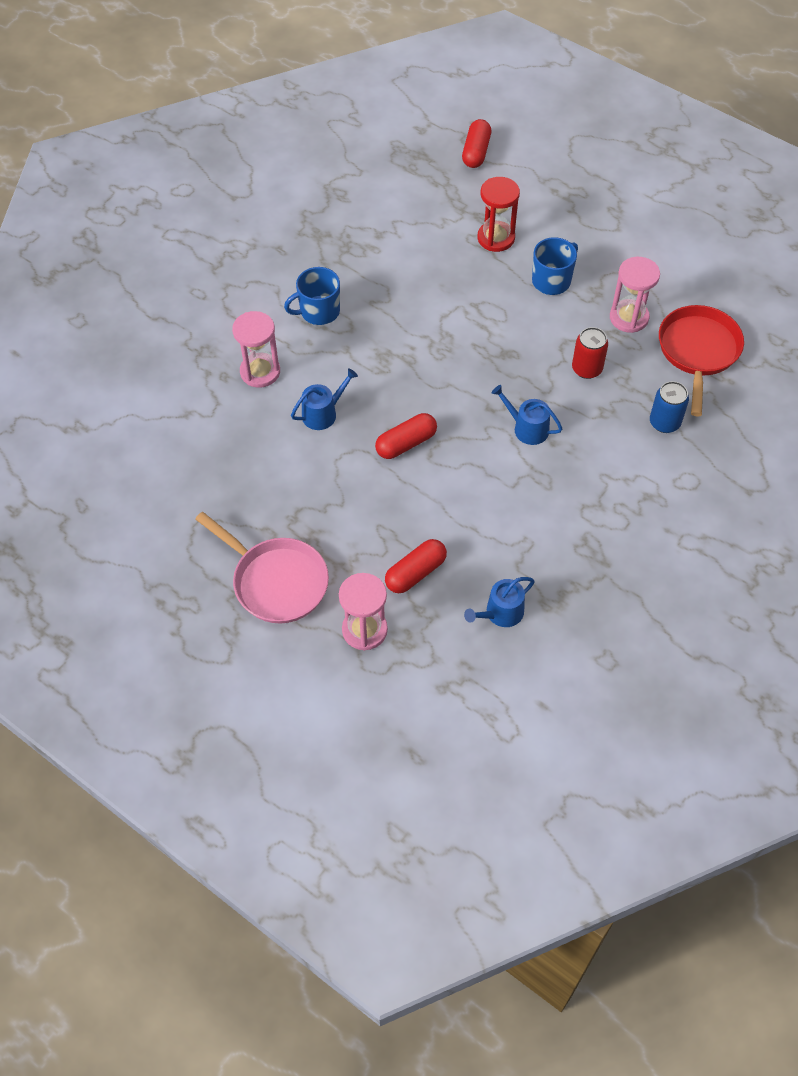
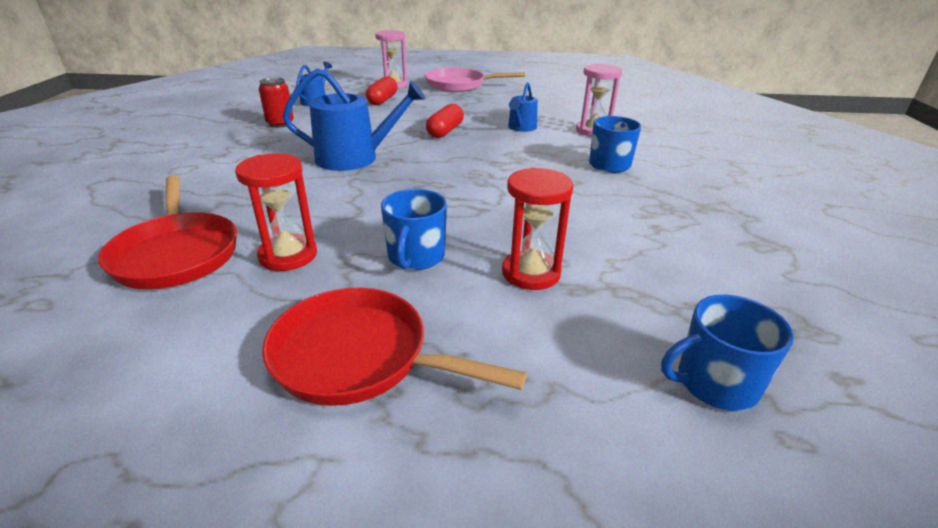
camera: 145 degrees right, 25 degrees down
(476, 152) = (715, 383): red capsule -> blue mug
(527, 428) = (355, 158): blue watering can -> blue watering can, size x1.79
(587, 369) = (320, 202): red can -> red can (280, 123)
(618, 230) = (359, 357): none -> red pan
(629, 318) = (288, 255): pink hourglass -> red hourglass
(664, 422) = (214, 192): blue can -> none

